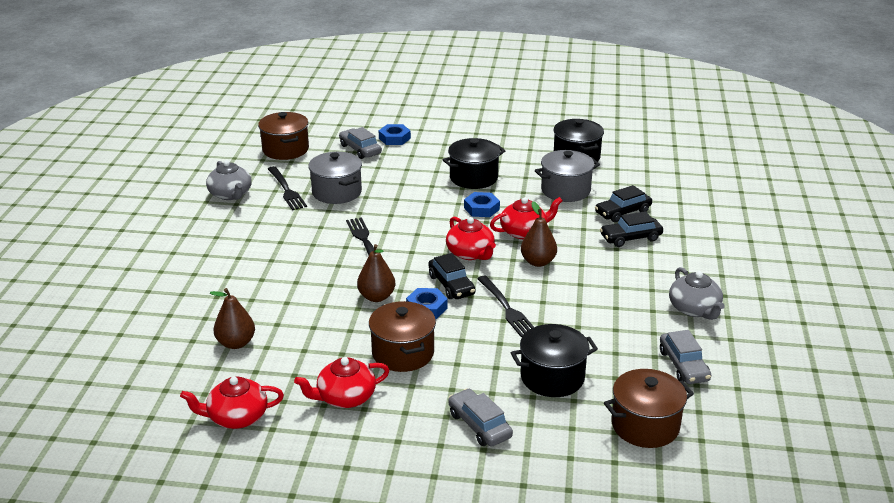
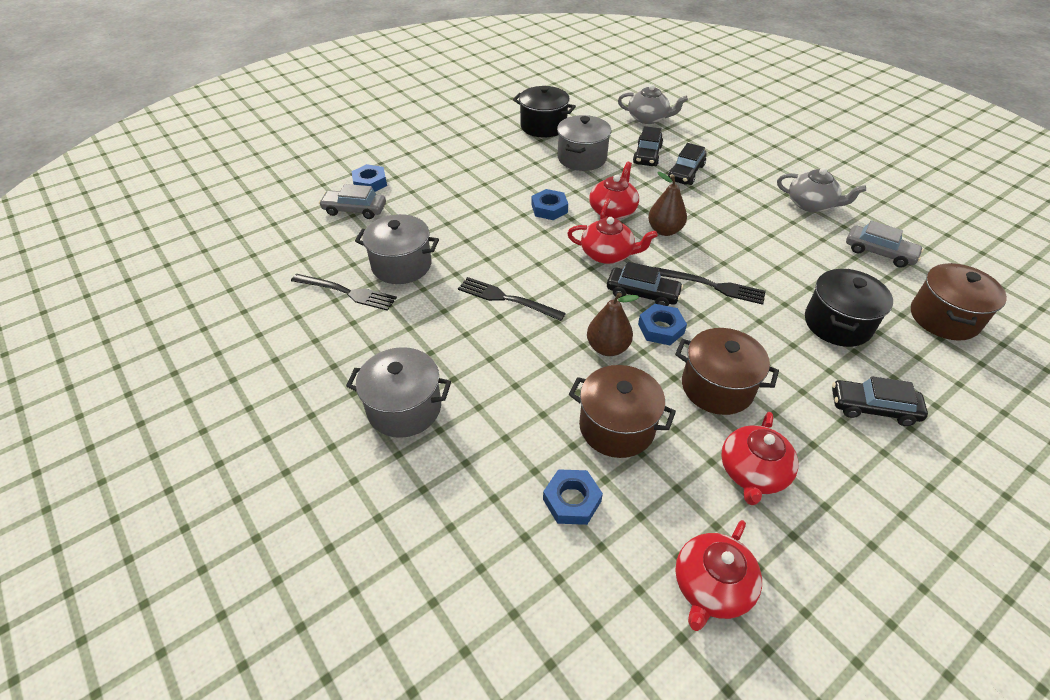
camera: 45 degrees left, 15 degrees up
(227, 257) = (404, 408): none -> grey pot
(230, 194) = (292, 333): grey teapot -> grey teapot (648, 118)
(236, 343) = (572, 500): brown pear -> blue nut
(285, 149) = (276, 250): brown pot -> brown pot (617, 427)
(473, 178) = (498, 184): black pot -> none
(479, 425) = (873, 408): grey car -> black car

